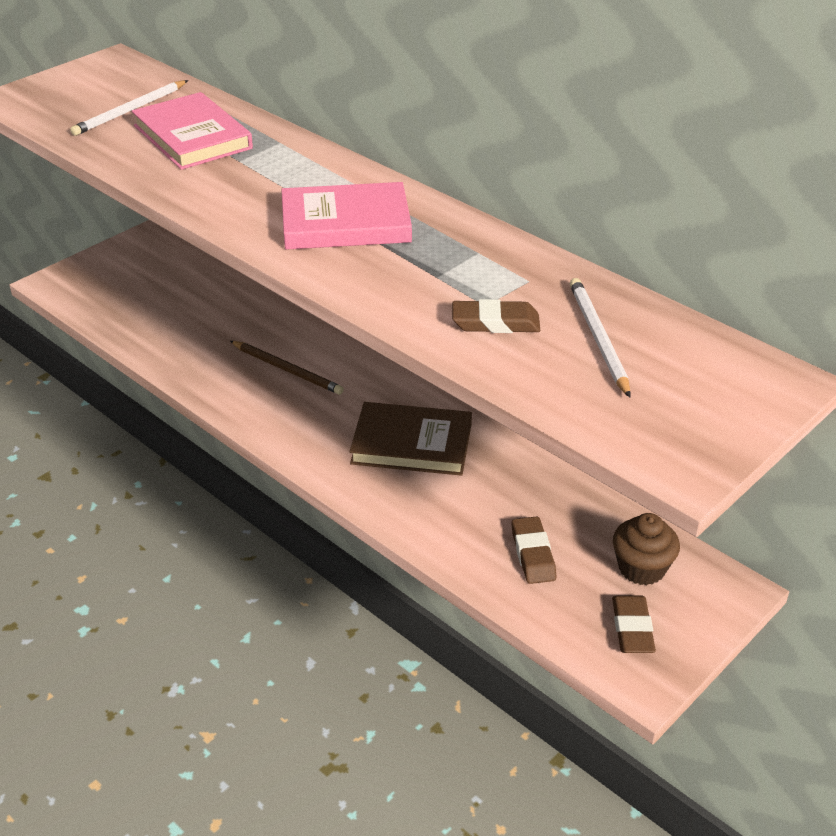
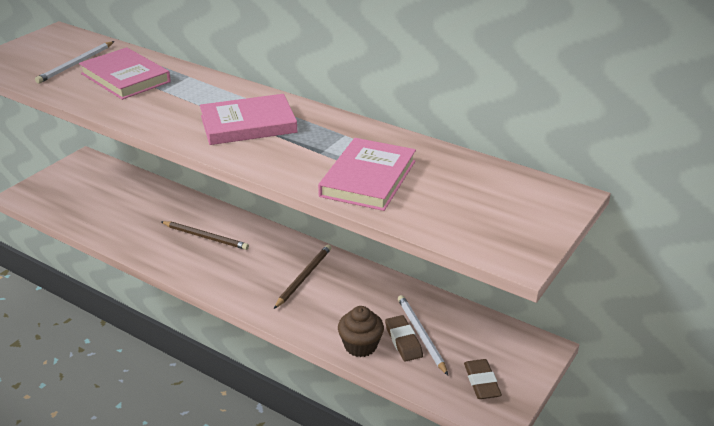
camera: 10 degrees left, 5 degrees down
(411, 444) = (304, 277): brown book -> brown pencil
(495, 323) = (368, 178): brown eraser -> pink book
(598, 338) = (440, 181): white pencil -> white pencil (421, 335)
(641, 568) = (479, 341): brown cupcake -> brown cupcake (360, 345)

